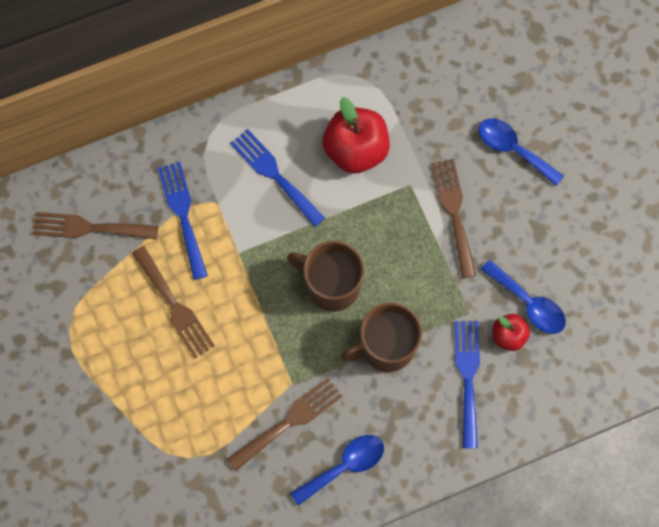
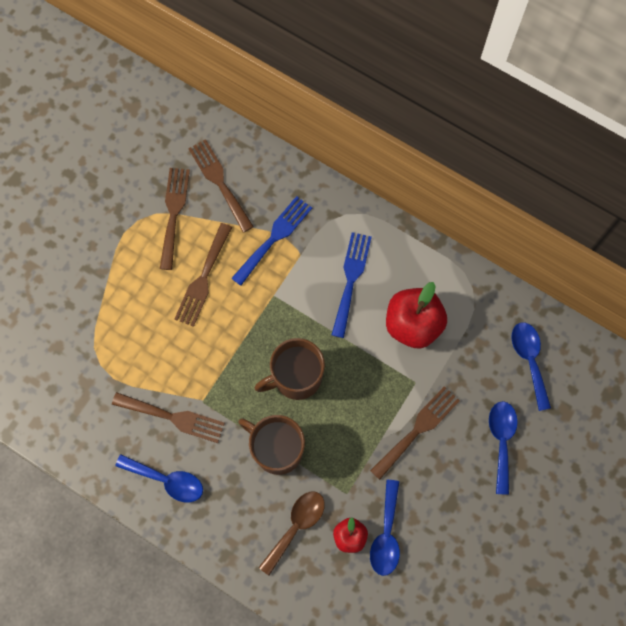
camera: 55 degrees right, 0 degrees up
(88, 290) = (173, 213): none -> brown fork
(331, 285) = (296, 377): brown mug -> brown mug turned 105 degrees counterclockwise
(458, 76) = (529, 360): none -> blue spoon
(467, 377) = (296, 526): blue fork -> brown spoon

